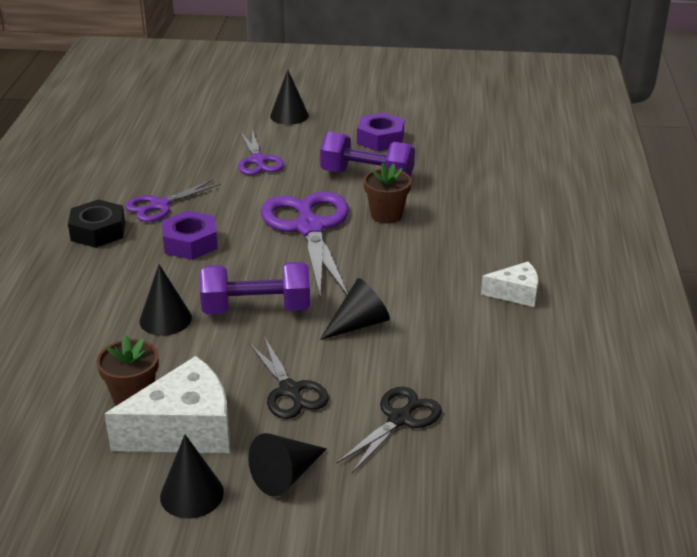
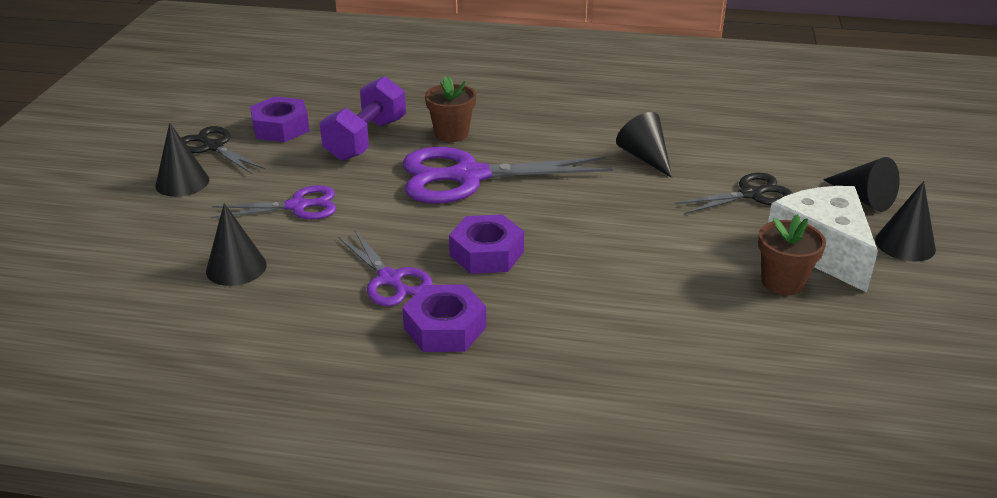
camera: 85 degrees left, 0 degrees up
(98, 231) = (445, 328): black nut -> purple nut
(165, 319) = (644, 266): black cone -> black cone (236, 267)
(256, 309) = (622, 210): purple dumbbell -> none
(399, 419) = (775, 146): black scissors -> black scissors (213, 147)
(515, 293) = (595, 87): white cheese -> none

